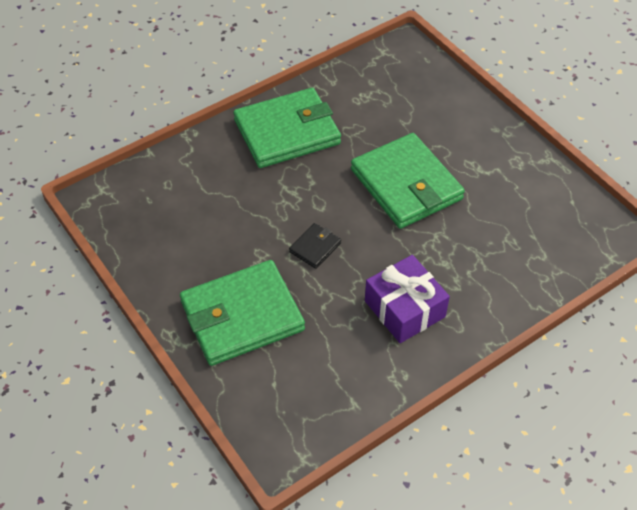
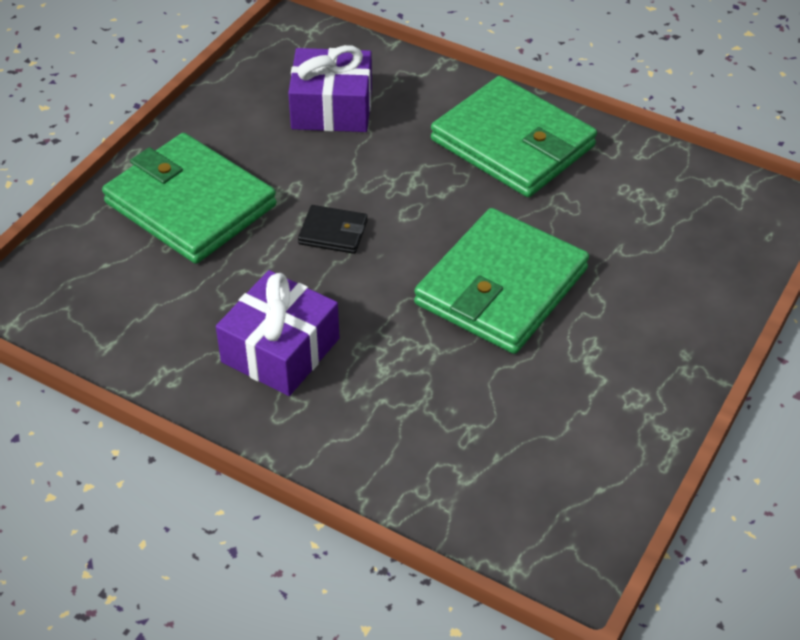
camera: 65 degrees right, 5 degrees down
(194, 207) = (332, 108): none -> purple gift

